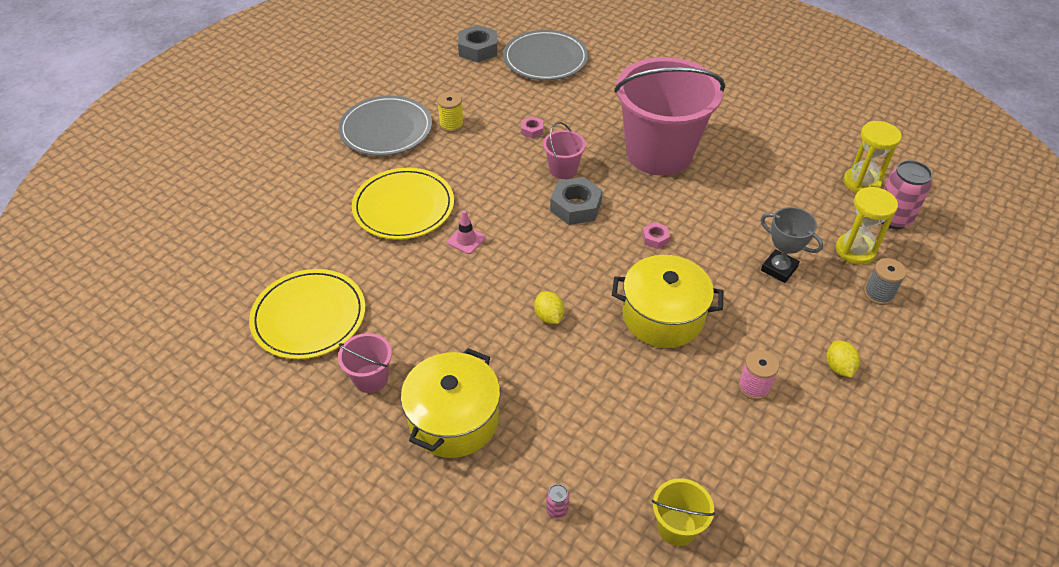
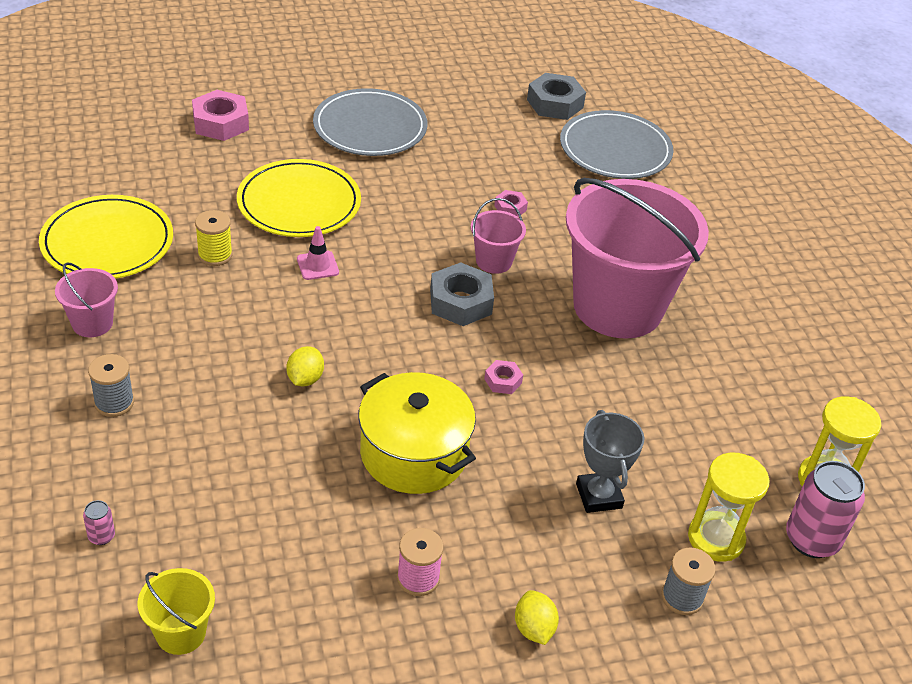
camera: 35 degrees right, 5 degrees down
(282, 185) = (221, 123): none -> pink nut
(451, 125) = (437, 158): yellow spool -> yellow spool (215, 255)
(454, 419) = (114, 403): yellow pot -> grey spool
(838, 367) = (534, 629): yellow lemon -> yellow lemon turned 45 degrees counterclockwise

